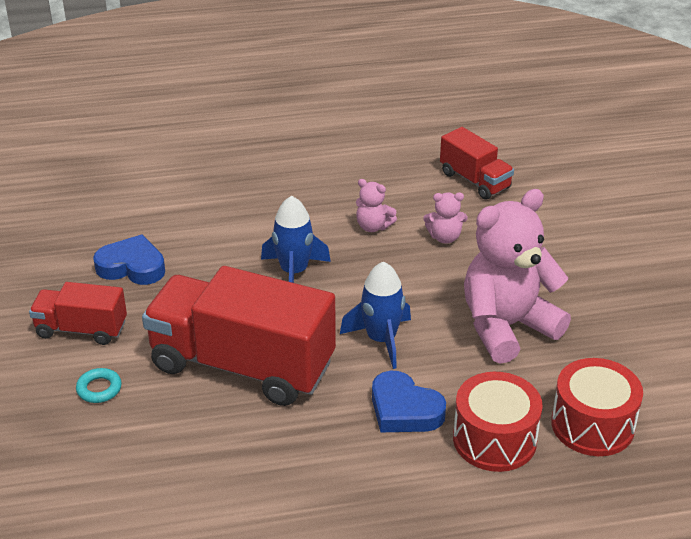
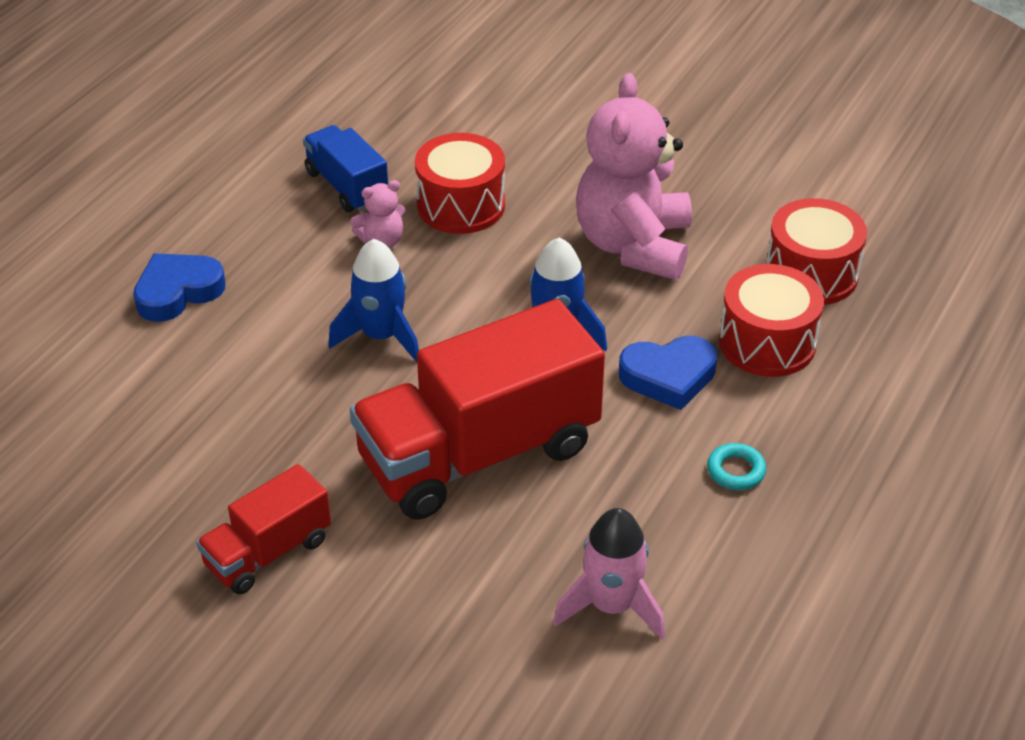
camera: 50 degrees left, 5 degrees up
(99, 389) = (386, 587): turquoise ring -> turquoise ring (736, 471)
(132, 266) = (210, 455): blue heart -> blue heart (178, 292)
(175, 494) = (611, 606): none -> pink rocket
(401, 188) = (347, 186): none -> blue truck
(445, 237) = (461, 205): pink teddy bear -> red drum
(474, 180) = (402, 134): red truck -> none

